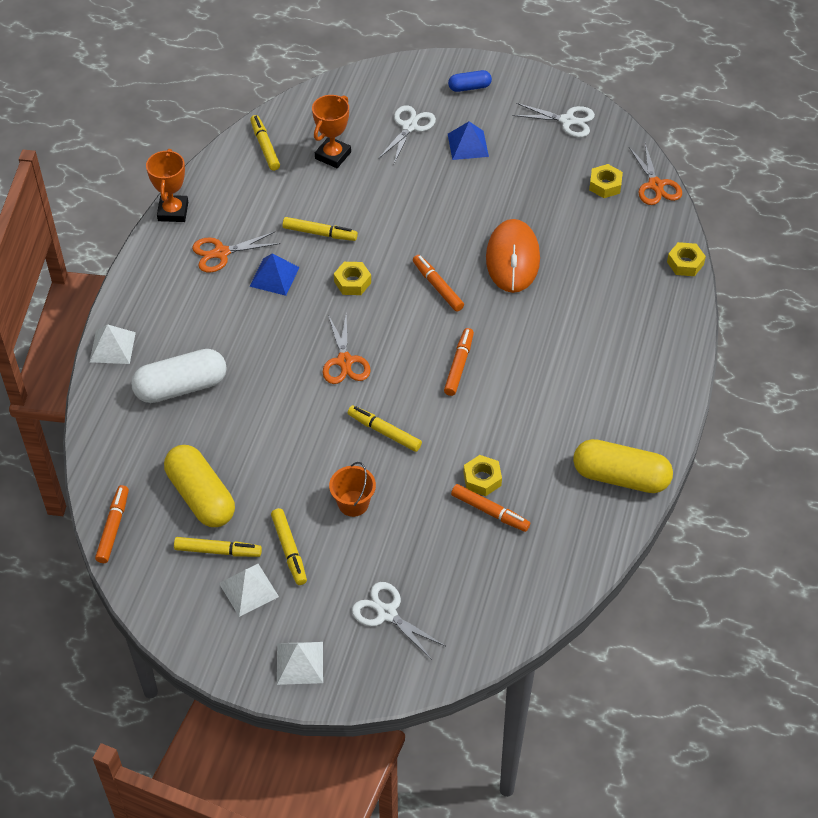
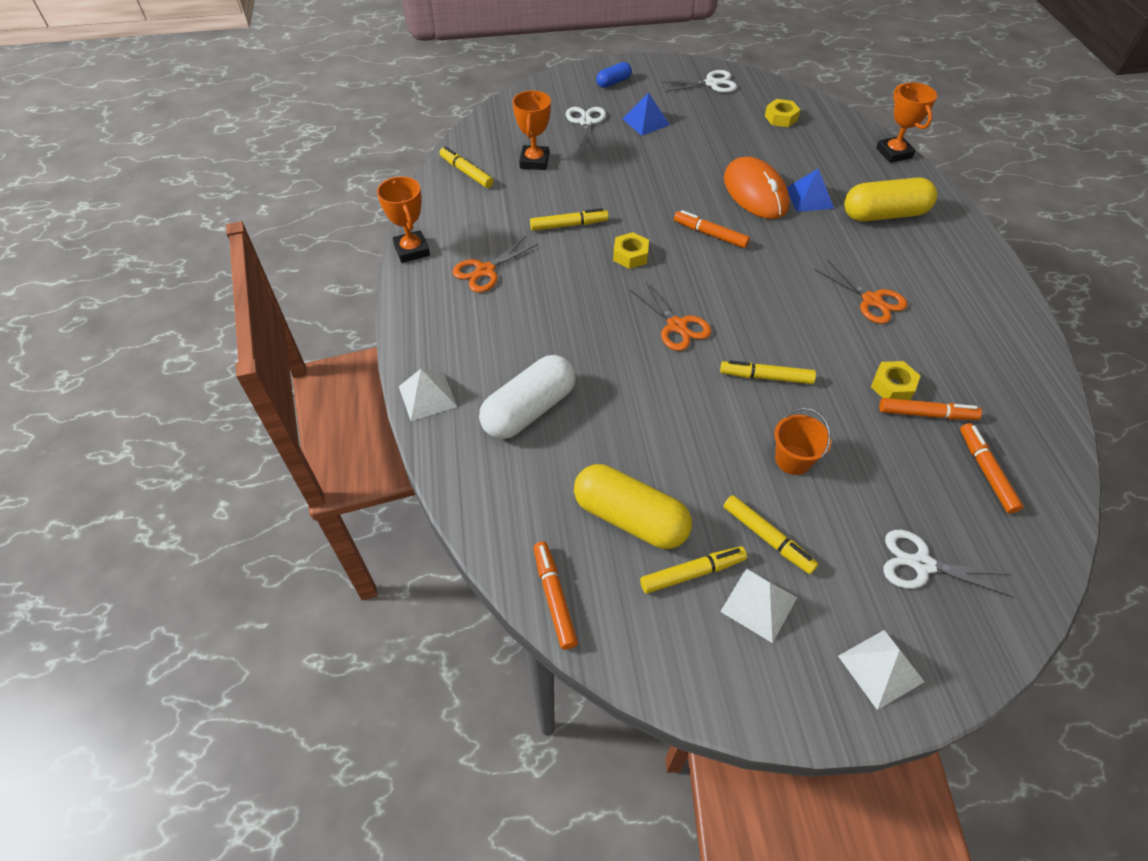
camera: 25 degrees left, 0 degrees up
(274, 276) = (552, 274): blue pyramid -> blue pyramid (809, 198)
(458, 365) = (784, 292): orange marker -> orange marker (985, 471)
(620, 477) = (1007, 337): yellow capsule -> yellow capsule (884, 214)
(655, 185) = (819, 107): orange scissors -> orange scissors (871, 300)
(685, 263) = (894, 153): yellow nut -> orange trophy

